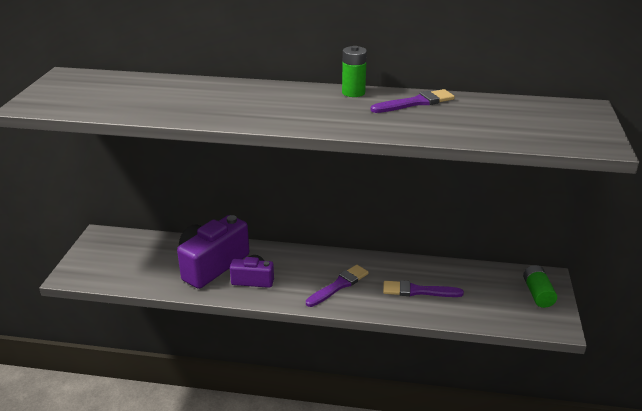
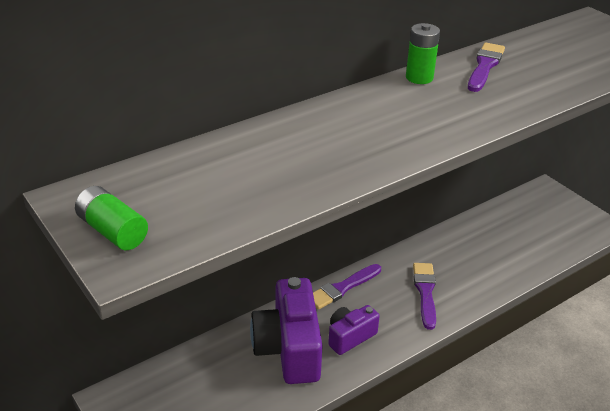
camera: 45 degrees left, 5 degrees up
(418, 291) = (486, 257): purple brush -> purple brush (342, 288)
(537, 294) = (558, 207): green battery -> green battery (113, 231)

